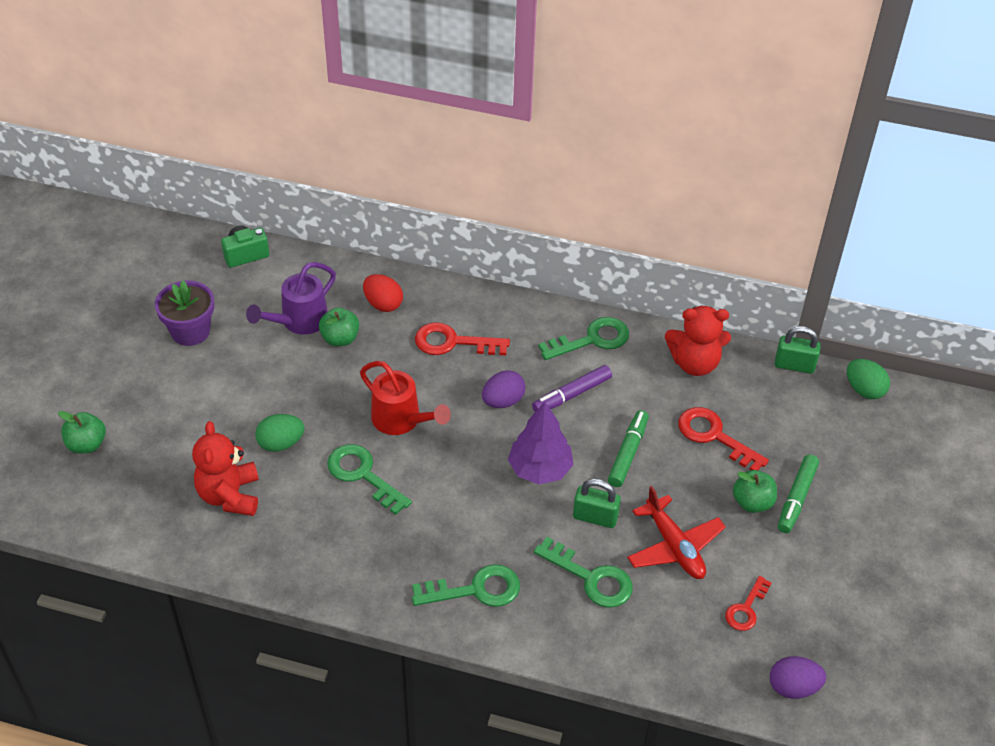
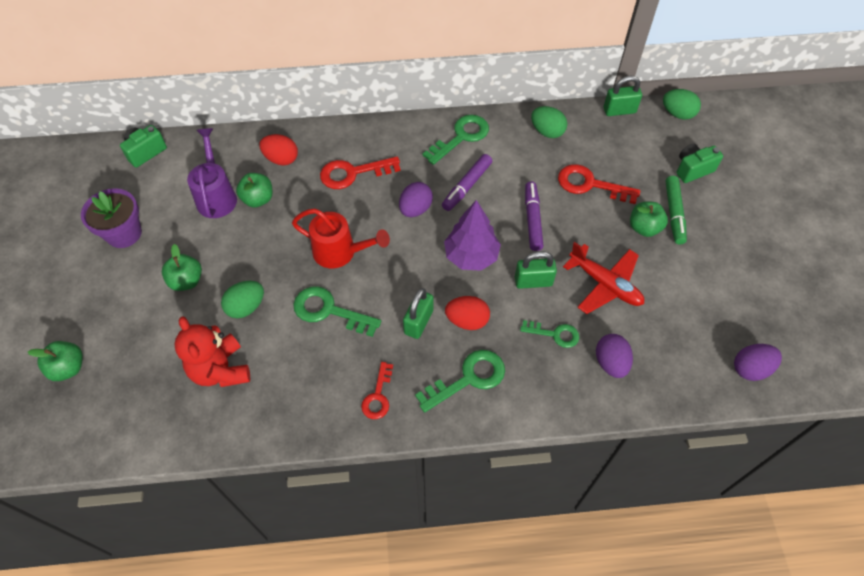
camera: 20 degrees left, 10 degrees up
(233, 398) = (186, 281): none -> green apple
(299, 322) = (216, 196): purple watering can -> purple watering can turned 150 degrees clockwise
(450, 517) = (418, 322): none -> green padlock
(503, 532) = (467, 320): none -> red egg
(591, 578) = (554, 334): green key -> green key, size x0.63
(628, 453) = (532, 219): green marker -> purple marker
(637, 627) = (610, 363): none -> purple egg
(694, 363) = (547, 132): red teddy bear -> green egg
(746, 608) = (683, 316): red key -> red key (378, 396)
(847, 458) = (693, 169): none -> green camera

